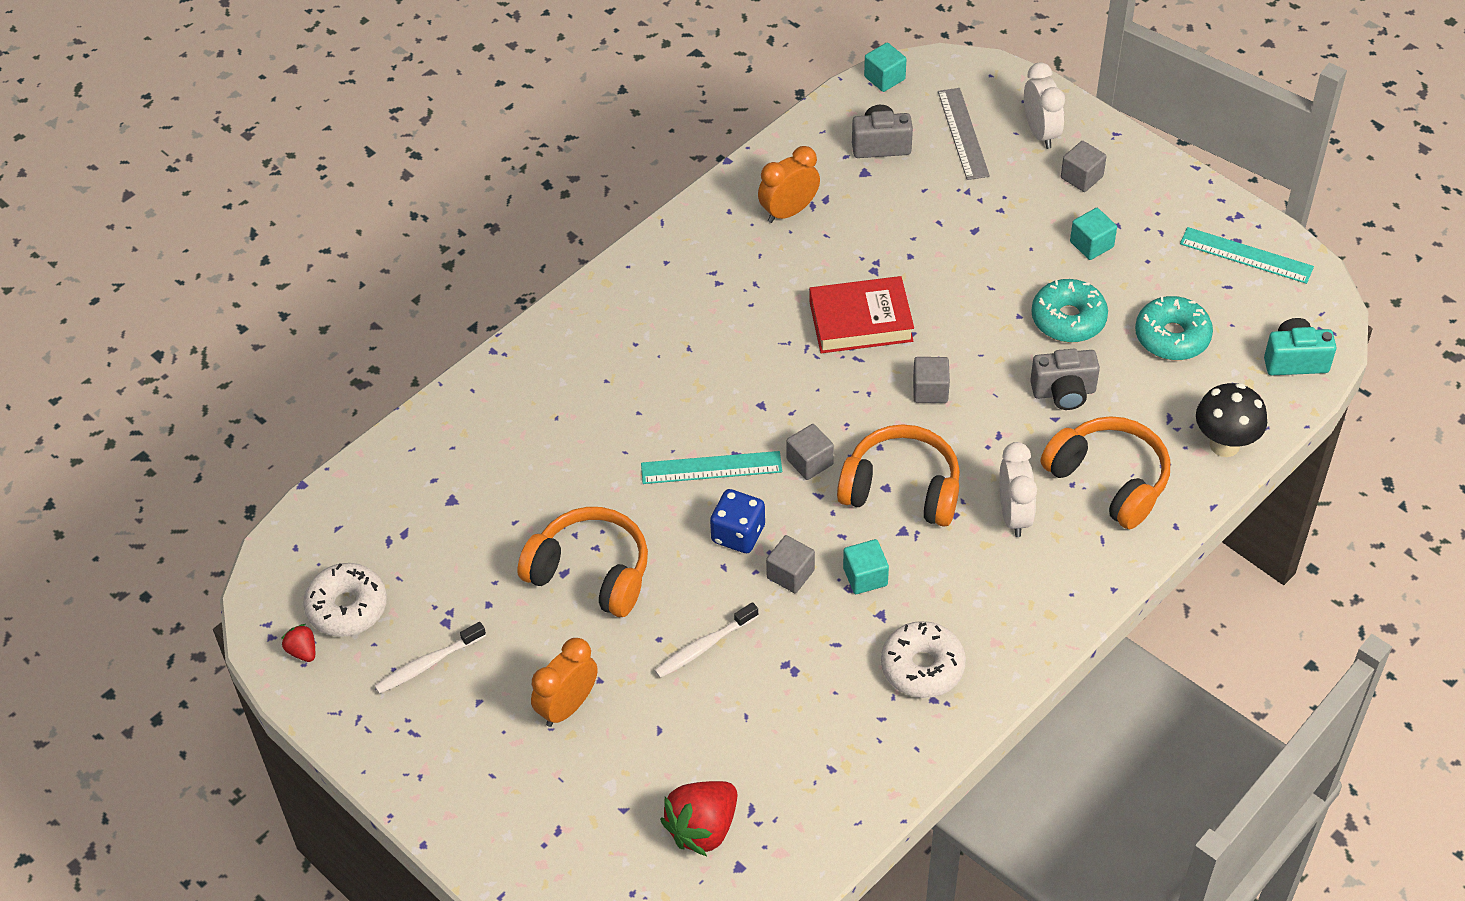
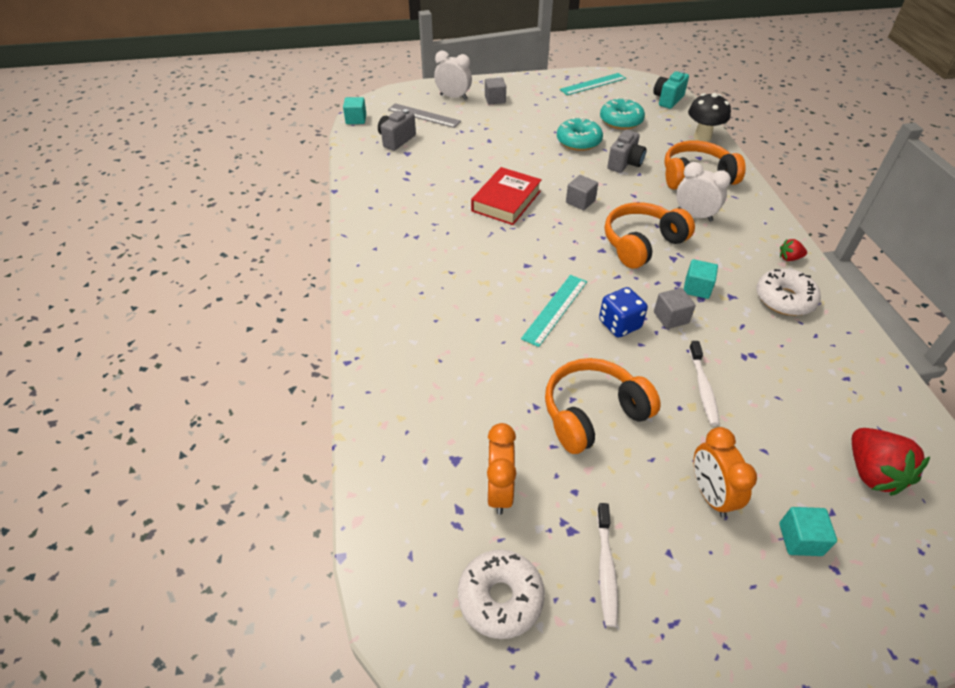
camera: 55 degrees left, 5 degrees down
(302, 651) = (521, 667): red strawberry -> red strawberry (789, 258)
(789, 211) = (399, 188): orange clock -> orange clock (499, 491)
(810, 462) = (589, 267): grey cube -> none
(1091, 244) = (539, 115): turquoise cube -> turquoise cube (800, 539)

